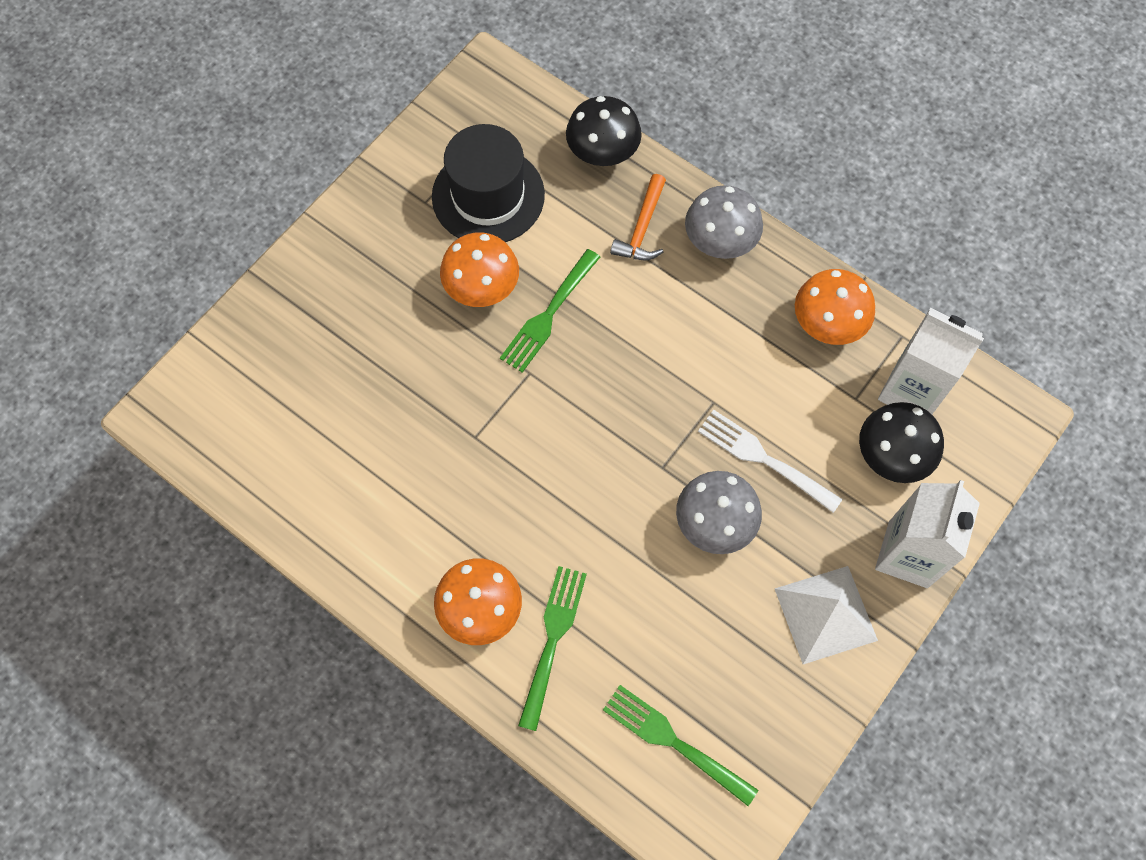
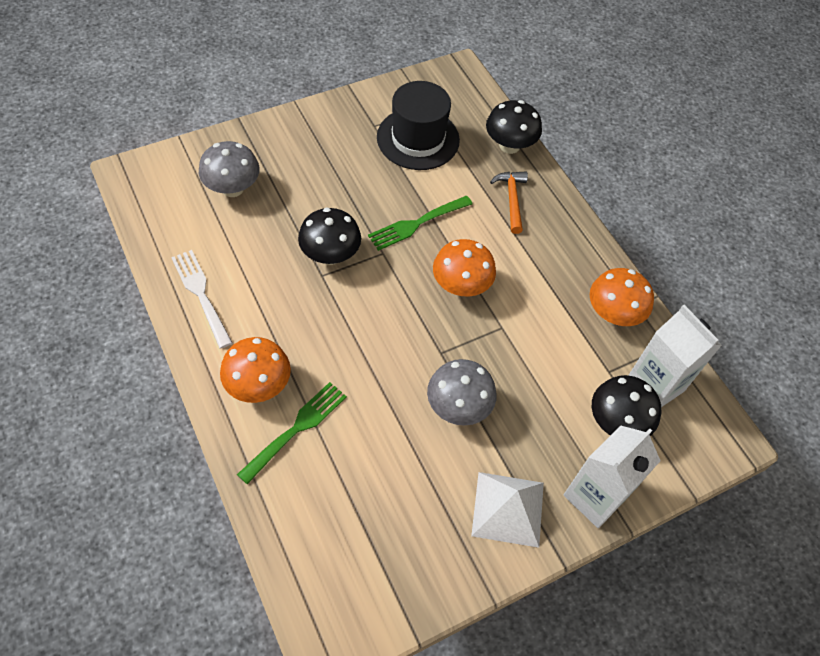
camera: 20 degrees right, 10 degrees down
(470, 405) = (330, 255): none -> black mushroom
(482, 288) = (381, 189): orange mushroom -> orange mushroom (461, 286)
(642, 228) = (511, 199): orange hammer -> orange hammer turned 135 degrees clockwise
(675, 742) = (343, 544): green fork -> none
(719, 242) = (561, 230): grey mushroom -> grey mushroom (232, 188)
(765, 459) = (519, 381): white fork -> white fork (201, 295)

